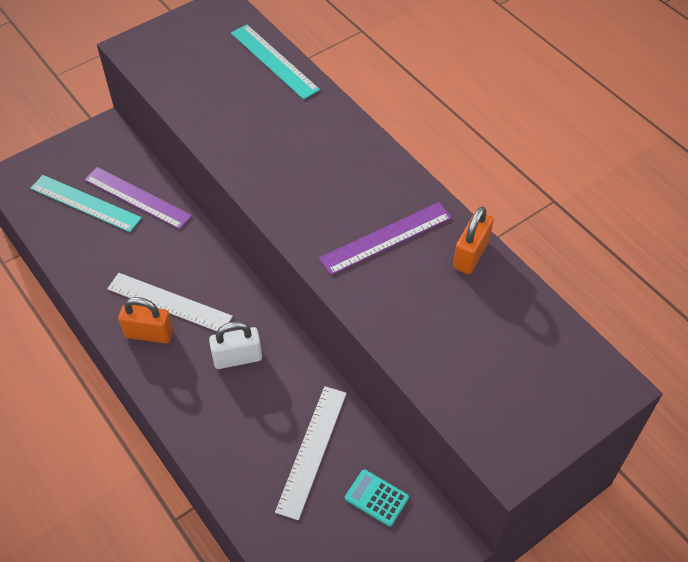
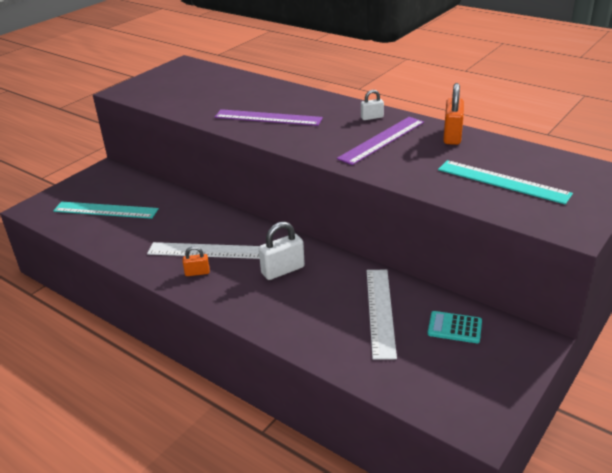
camera: 15 degrees left, 20 degrees down
(137, 197) = (149, 199): purple ruler -> purple ruler (268, 118)
(149, 334) = (197, 272): orange padlock -> orange padlock, size x0.57
(274, 61) = (238, 79): turquoise ruler -> turquoise ruler (502, 181)
(396, 189) = (372, 117): none -> white padlock

